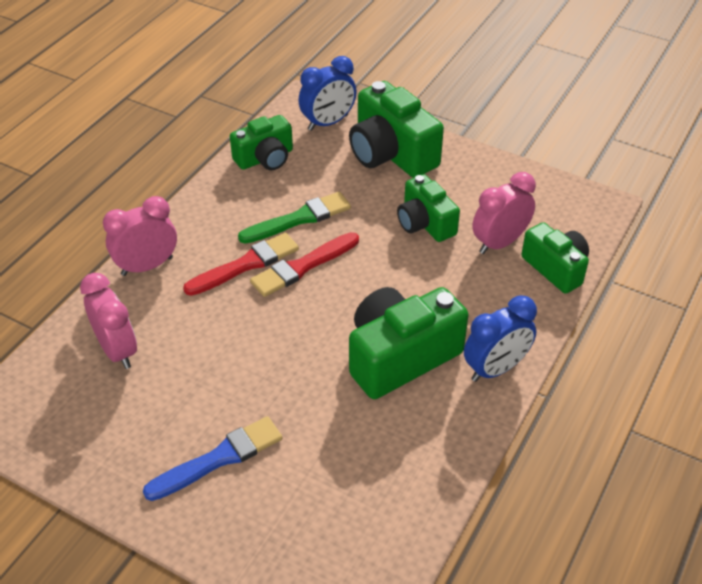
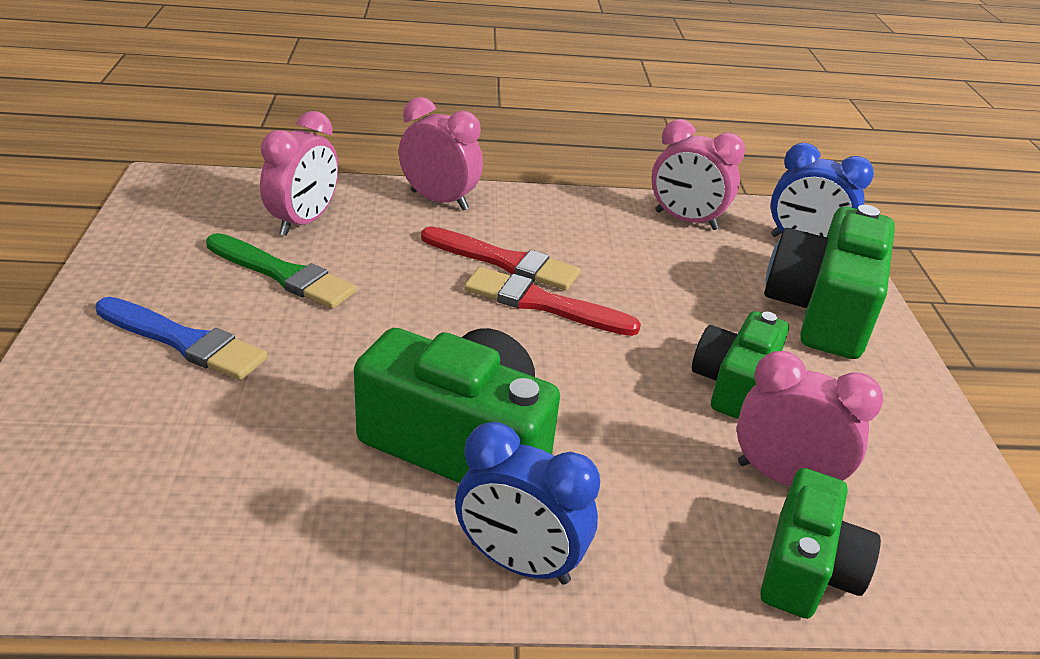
camera: 55 degrees right, 10 degrees down
(265, 158) = (686, 220): green camera -> pink clock
(299, 219) = (619, 275): green brush -> green brush (283, 274)

